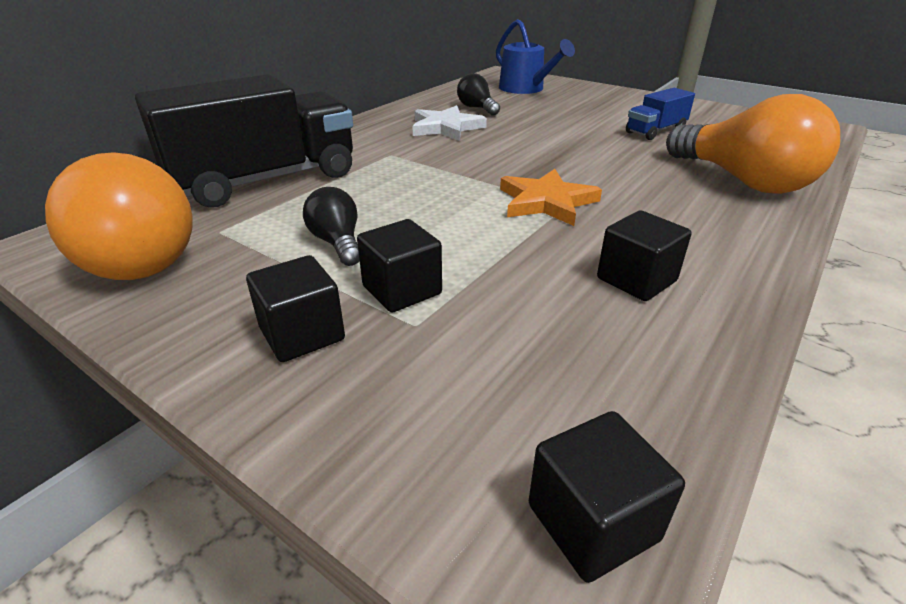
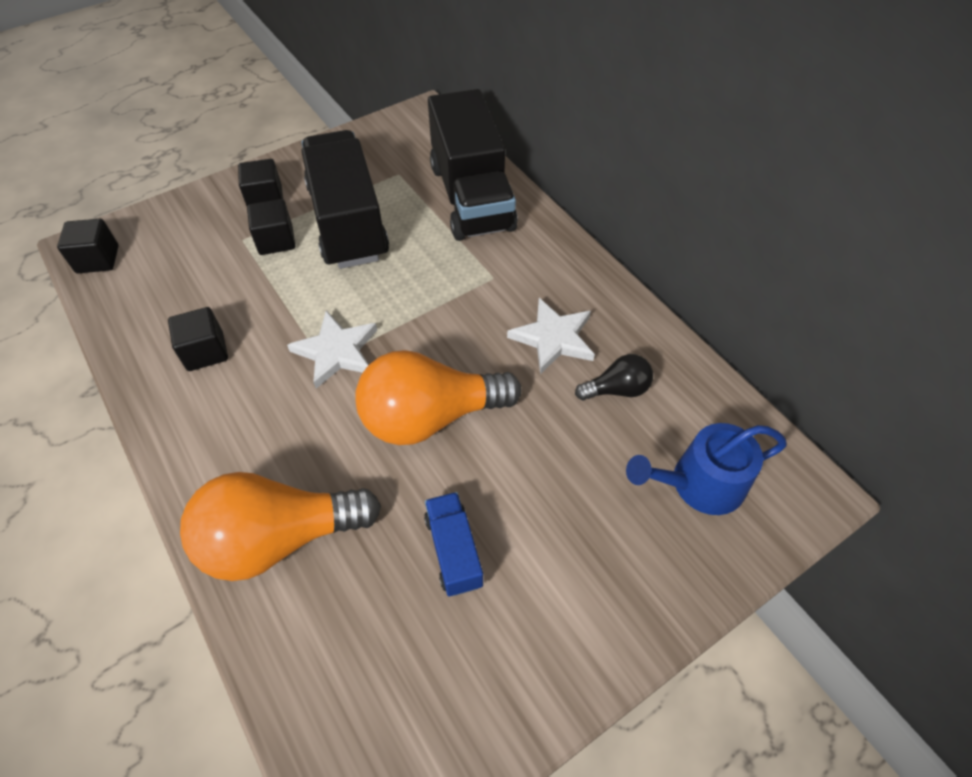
camera: 110 degrees right, 20 degrees up
(138, 257) = (384, 144): orange light bulb -> orange light bulb (430, 417)
(337, 243) = (348, 222): black light bulb -> black truck
(546, 202) = (336, 351): orange star -> white star

